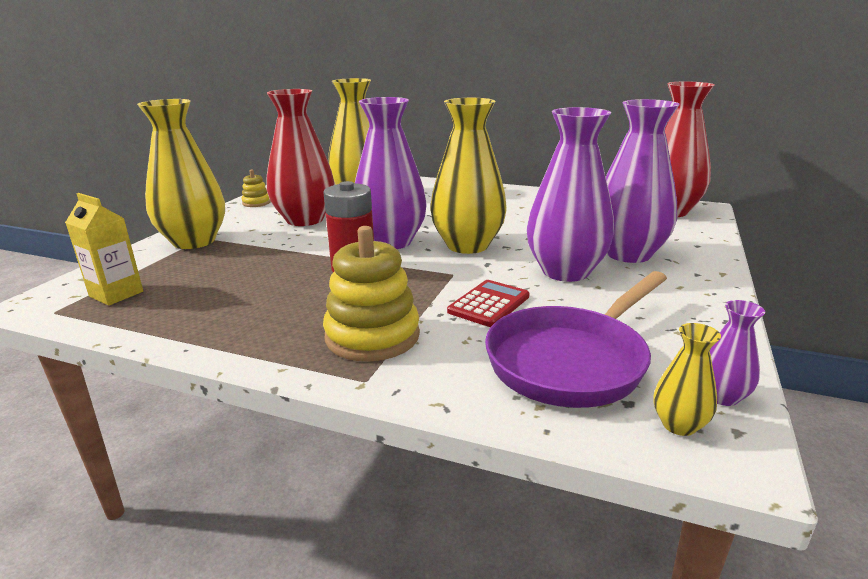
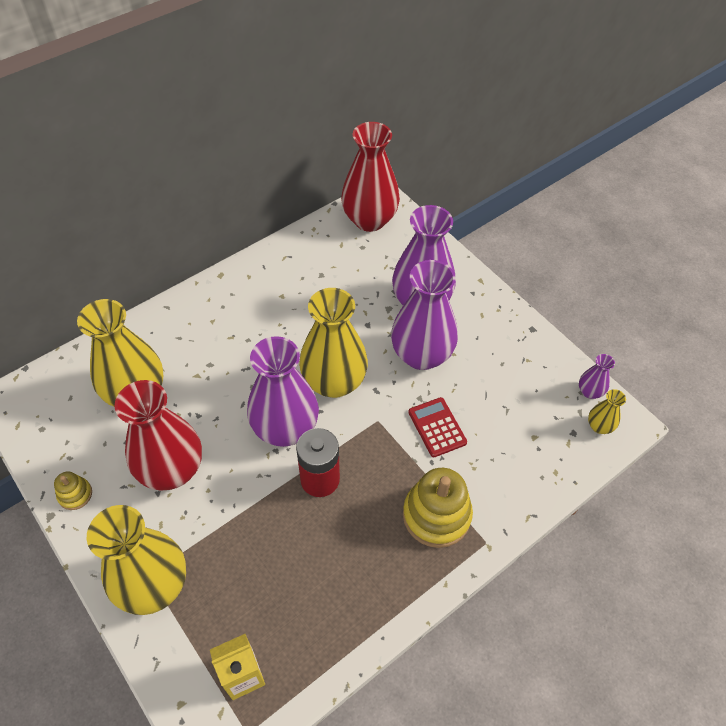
camera: 60 degrees left, 30 degrees up
(571, 361) = (526, 430): purple pan -> none

